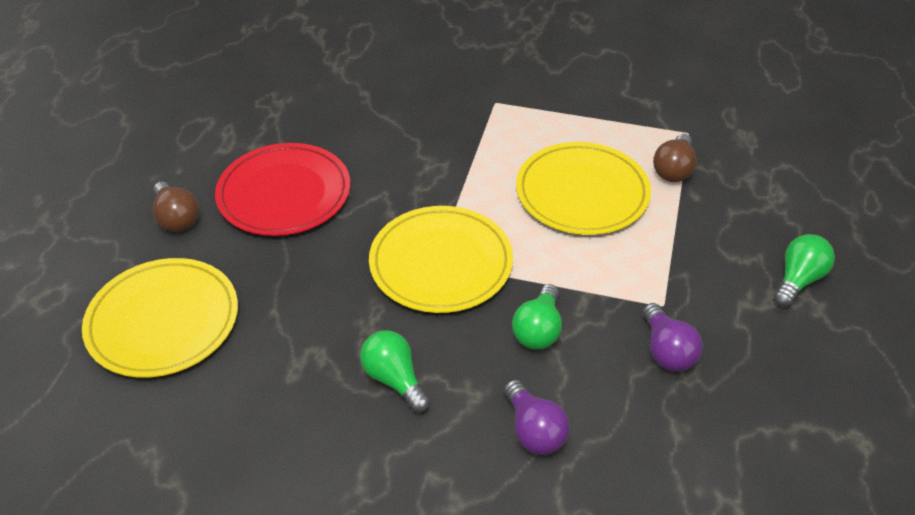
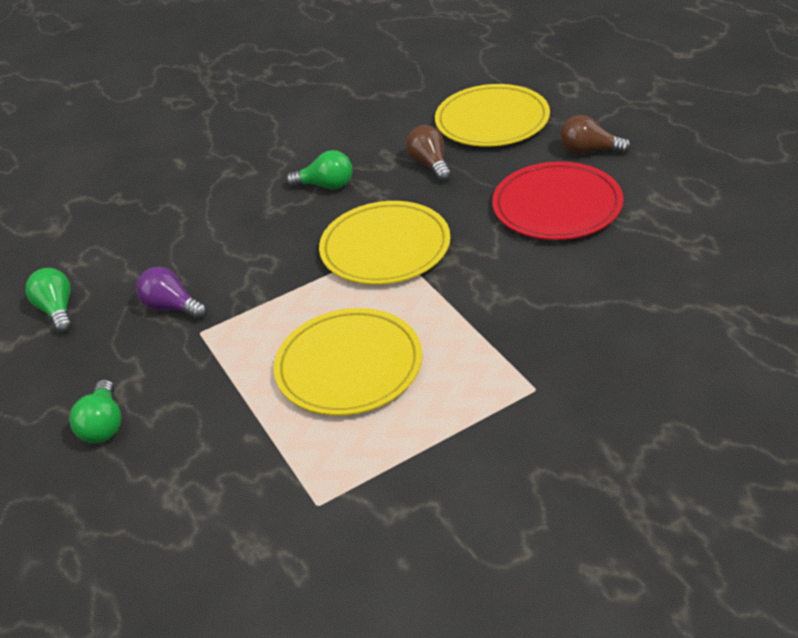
camera: 140 degrees right, 5 degrees down
(534, 430) = (218, 219): purple light bulb -> none
(538, 330) = (271, 260): green light bulb -> green light bulb (57, 310)
(673, 170) = (292, 449): brown light bulb -> brown light bulb (430, 164)

